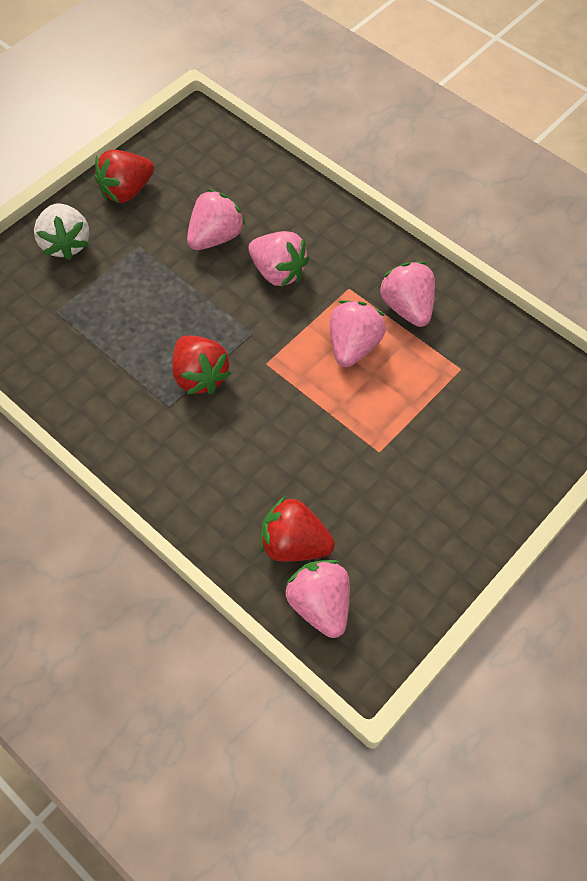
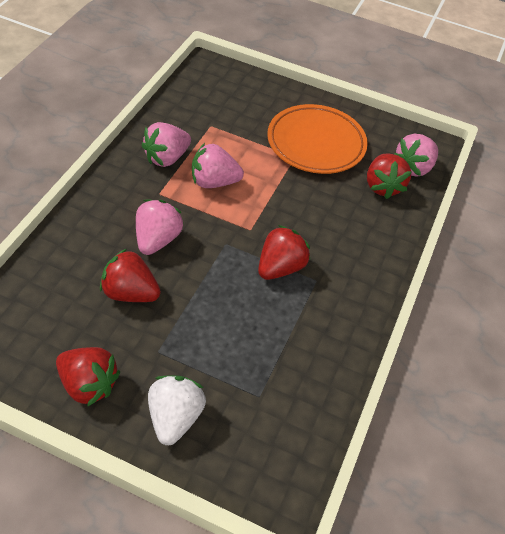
camera: 115 degrees left, 10 degrees down
(66, 244) = (175, 418): white strawberry -> white strawberry turned 45 degrees counterclockwise
(215, 237) = (130, 293): pink strawberry -> red strawberry
(399, 487) = (316, 143): none -> orange plate

